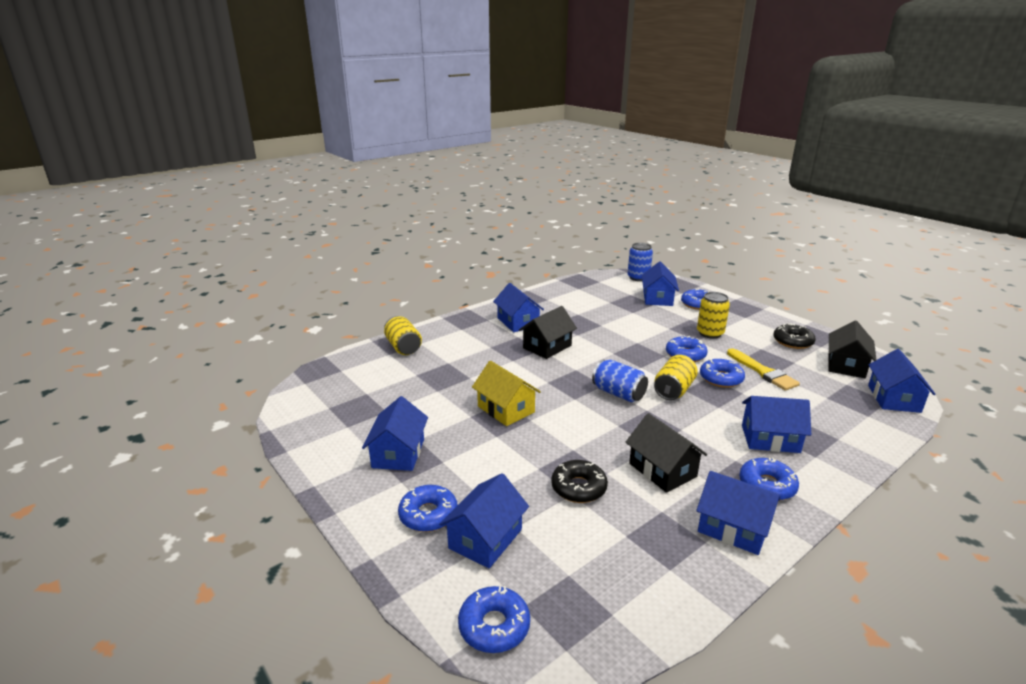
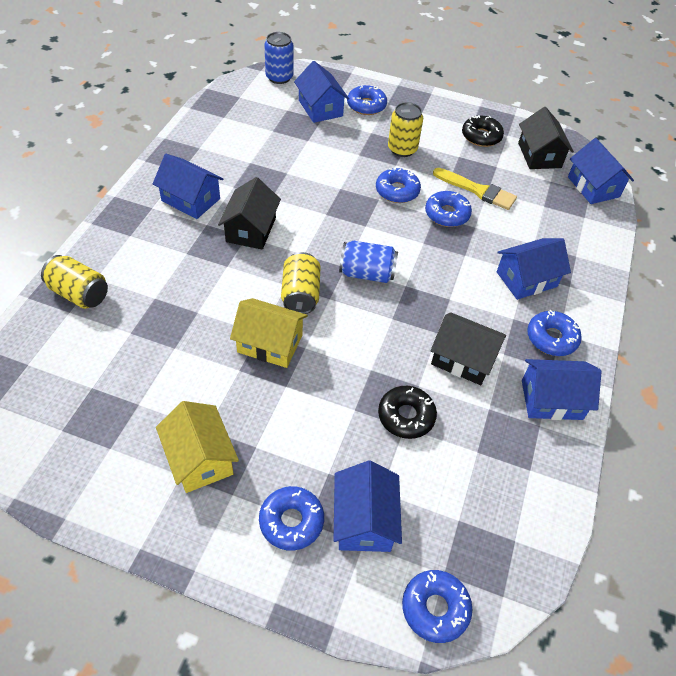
camera: 35 degrees left, 25 degrees up
(398, 453) = (200, 458): blue house -> yellow house
(673, 390) = (414, 248): yellow can -> yellow can (300, 294)

